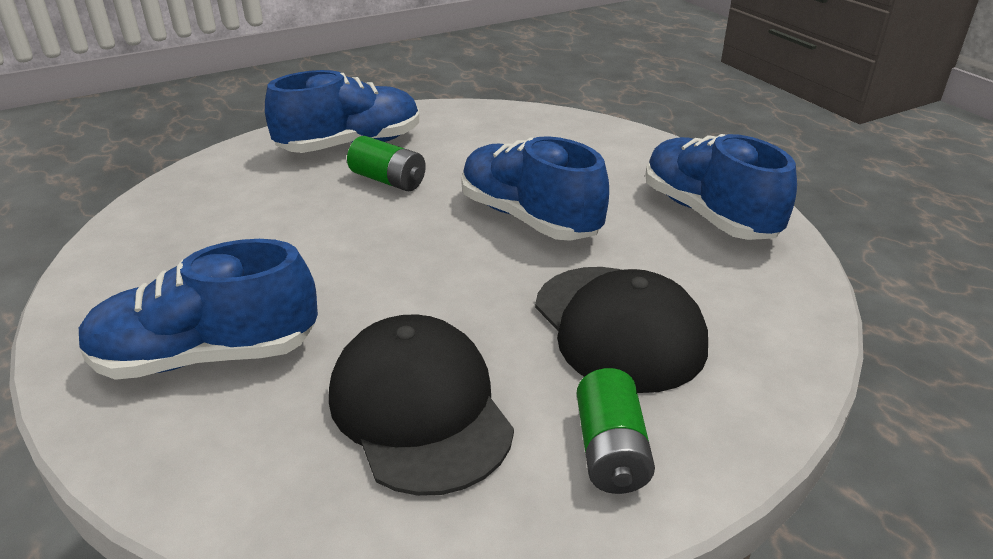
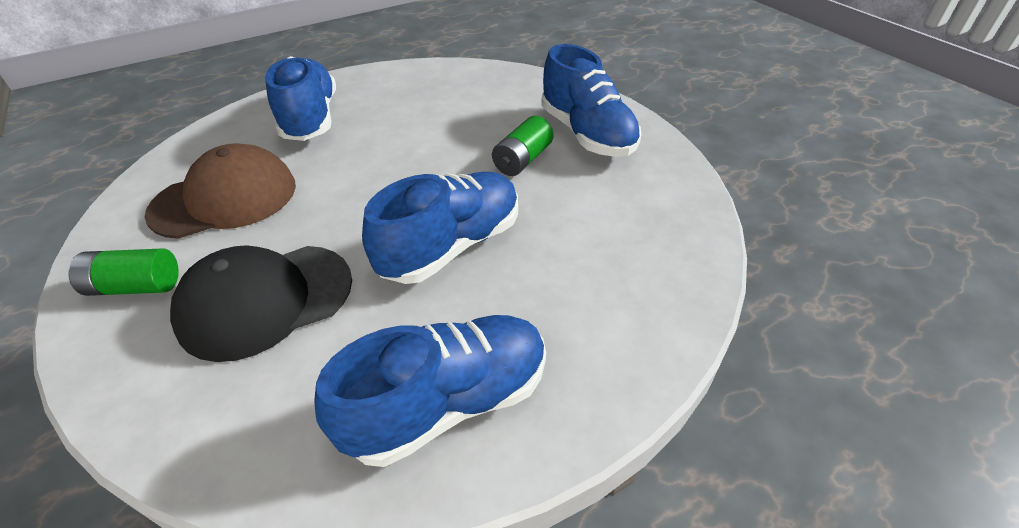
camera: 90 degrees right, 10 degrees up
(419, 408) = (225, 199): black cap -> brown cap

